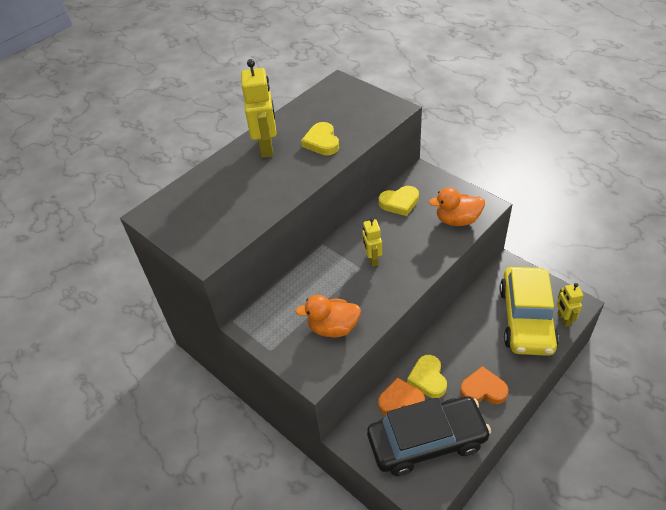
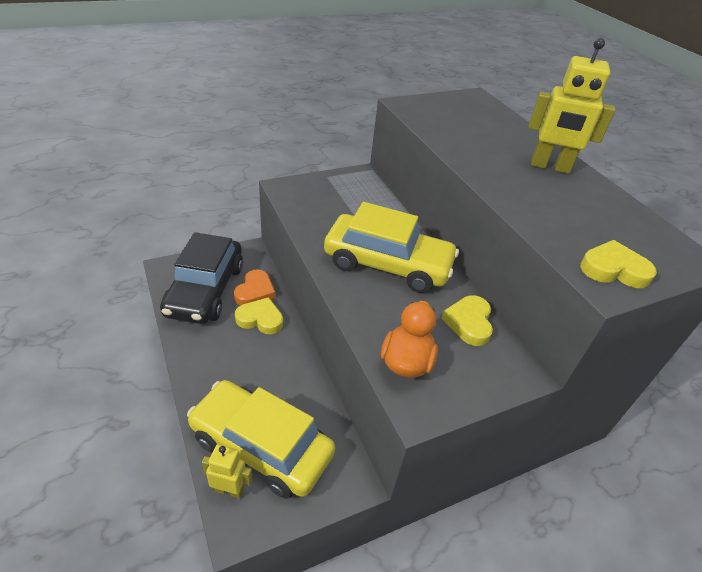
camera: 105 degrees right, 5 degrees down
(322, 142) = (544, 201): yellow heart -> yellow heart (613, 269)
(333, 328) = (321, 211): orange duck -> none
(372, 259) = (387, 264): yellow robot -> yellow car
(483, 389) = (214, 352): orange heart -> none

